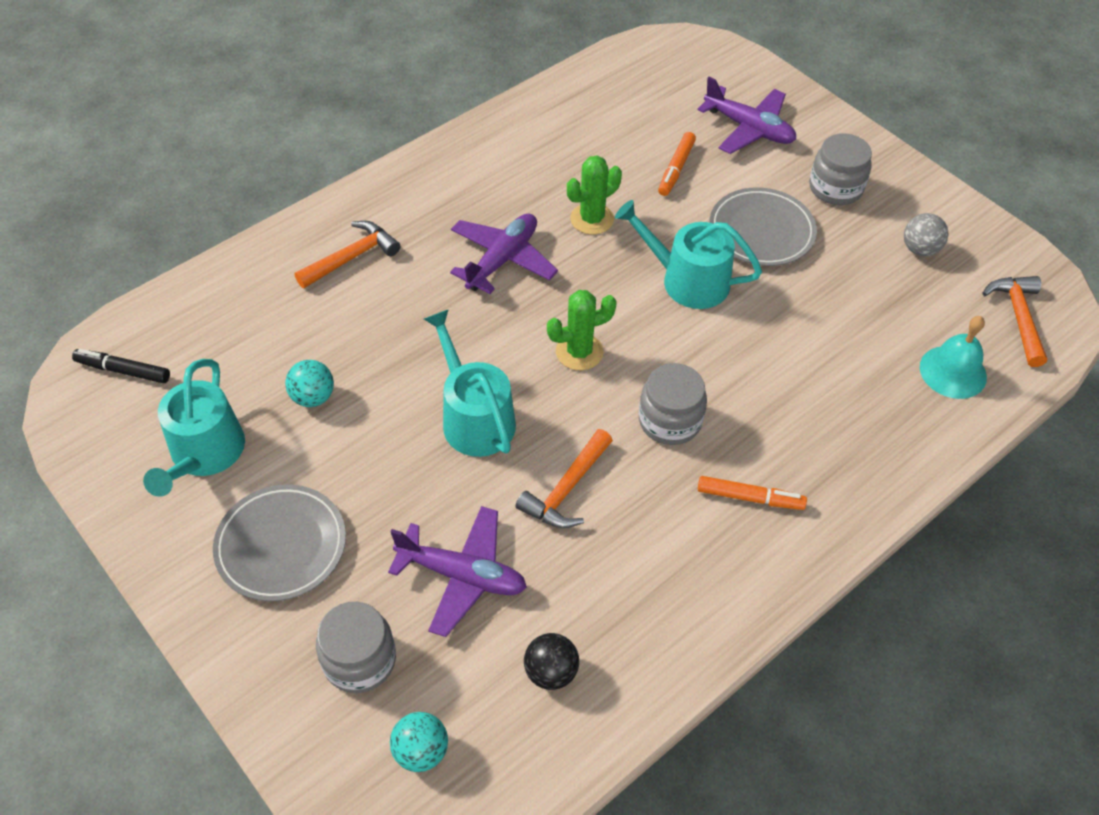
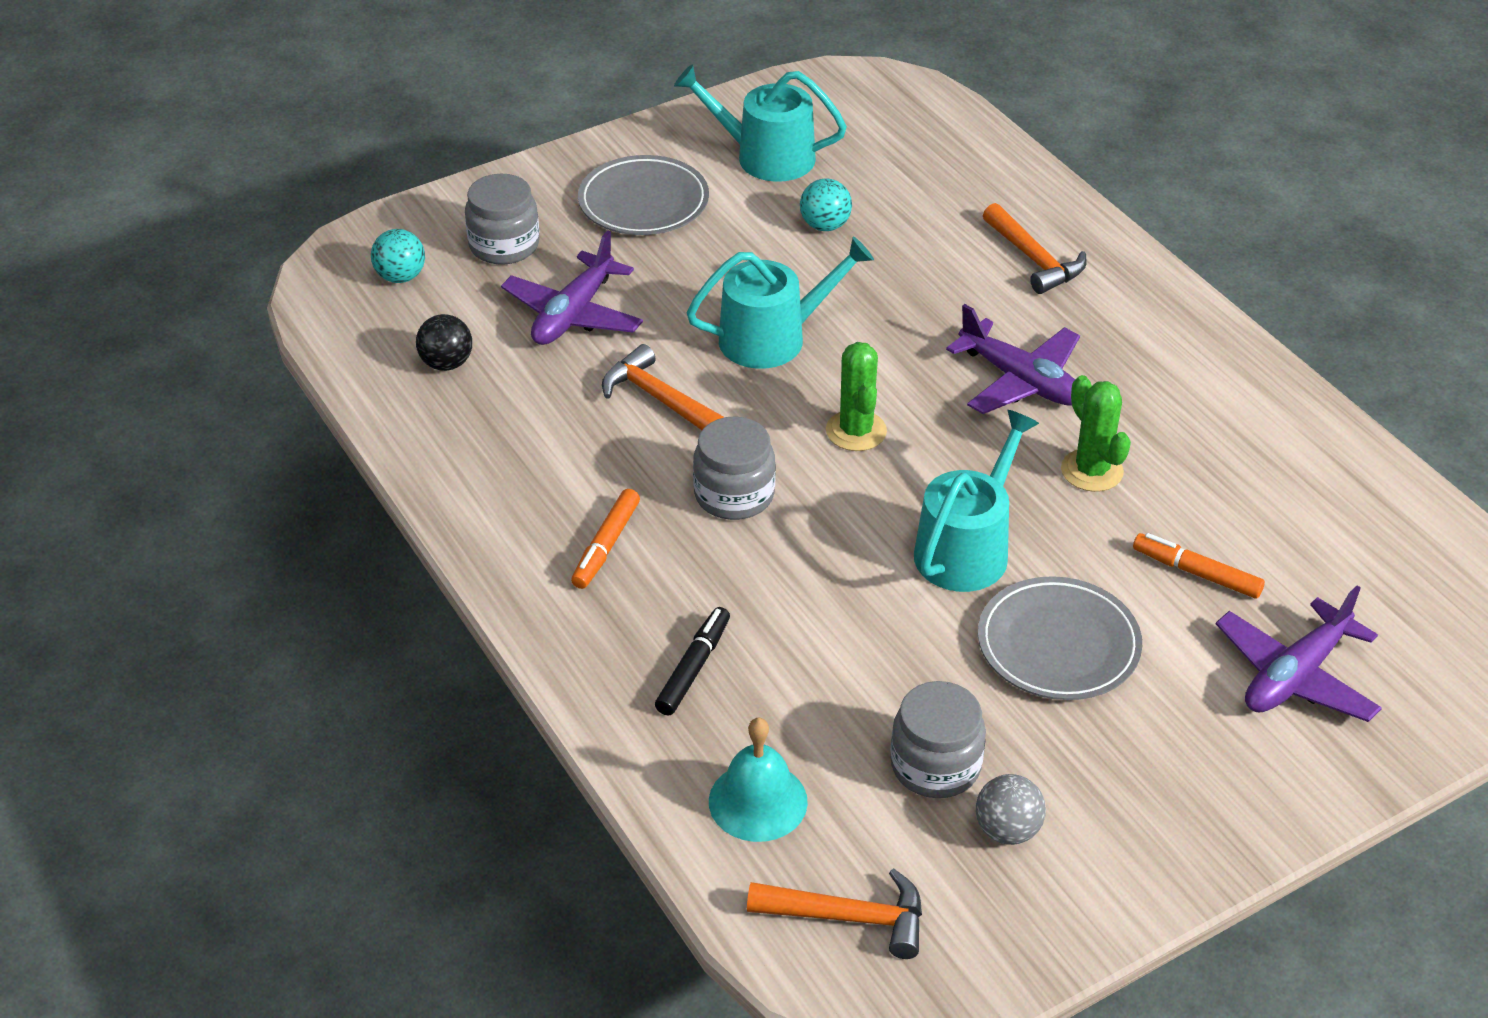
camera: 100 degrees right, 10 degrees down
(123, 371) = (883, 107): black marker -> black marker (693, 667)
(835, 188) = (1152, 755): grey jar -> grey jar (935, 766)

